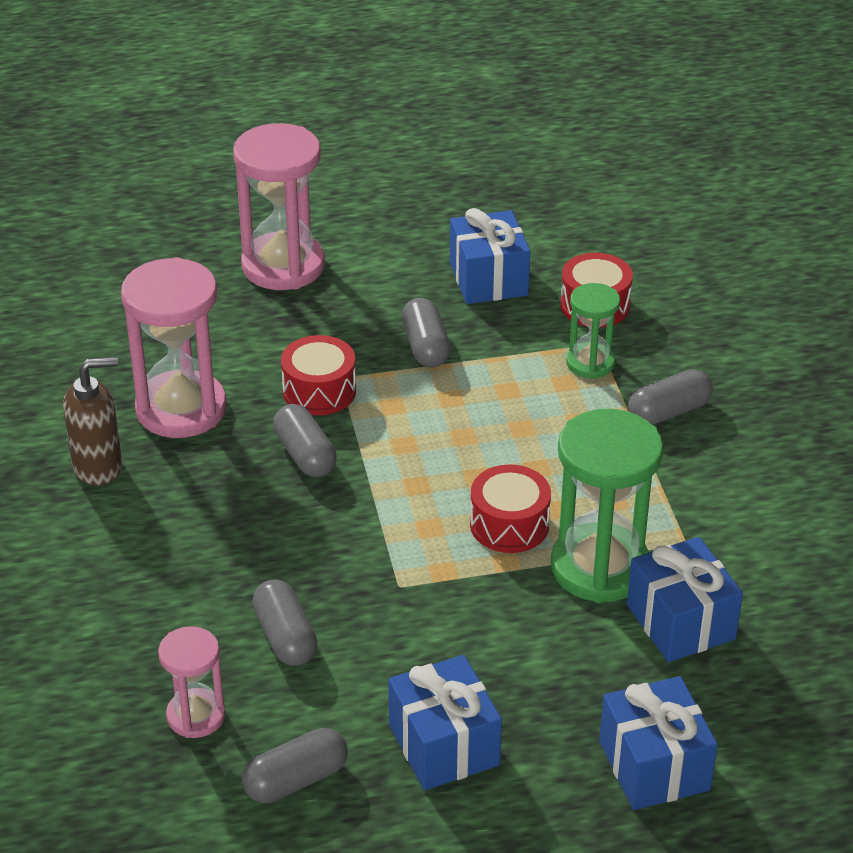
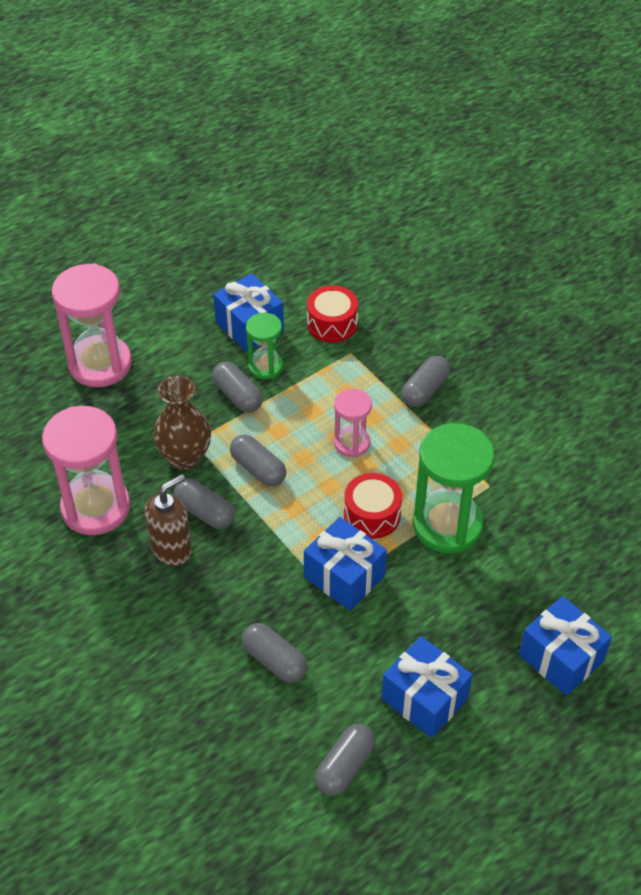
camera: 25 degrees left, 10 degrees up
(98, 467) = (64, 577): brown soap dispenser -> brown soap dispenser (172, 549)
(196, 716) = (250, 746): pink hourglass -> pink hourglass (351, 443)
(319, 391) = (185, 457): red drum -> brown vase
(399, 431) = (258, 469): none -> grey capsule
(590, 363) = (354, 370): green hourglass -> green hourglass (265, 366)
(680, 622) = (519, 546): blue gift -> blue gift (344, 576)

